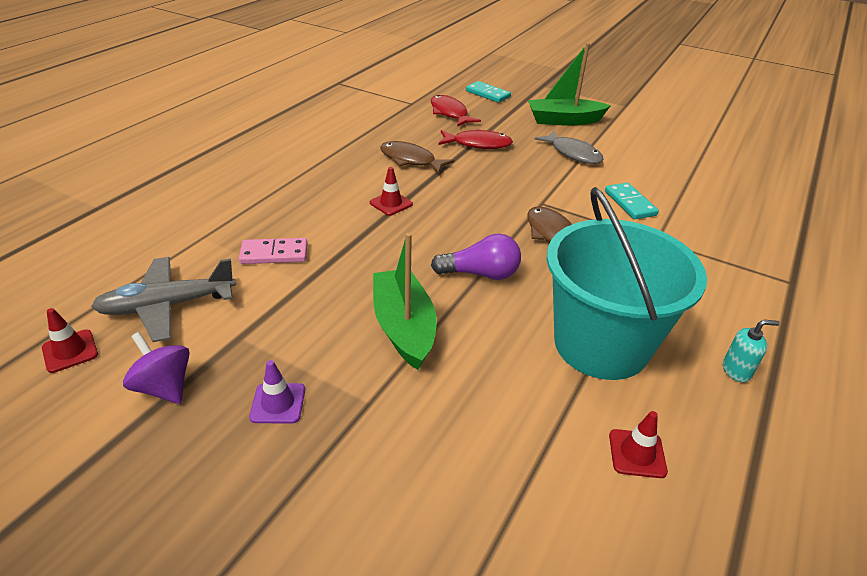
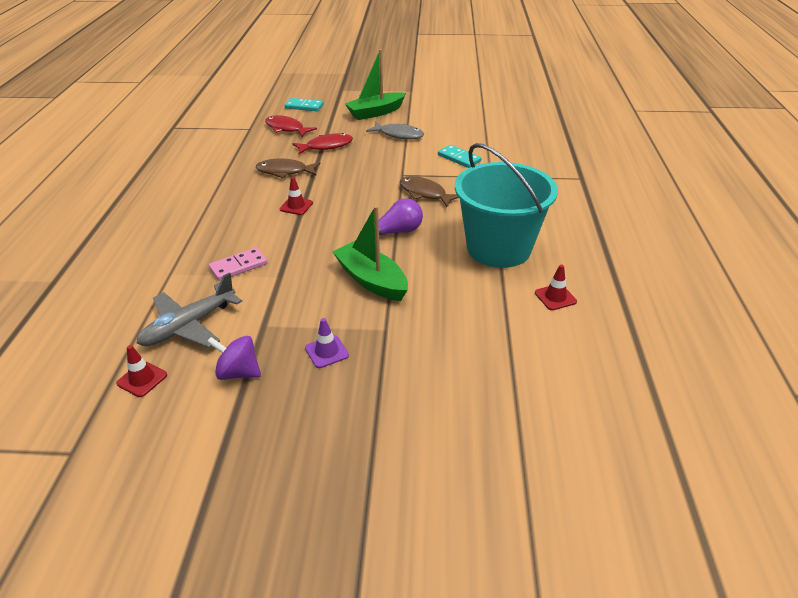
camera: 25 degrees left, 0 degrees up
(736, 371) = (580, 236): turquoise soap dispenser -> none

